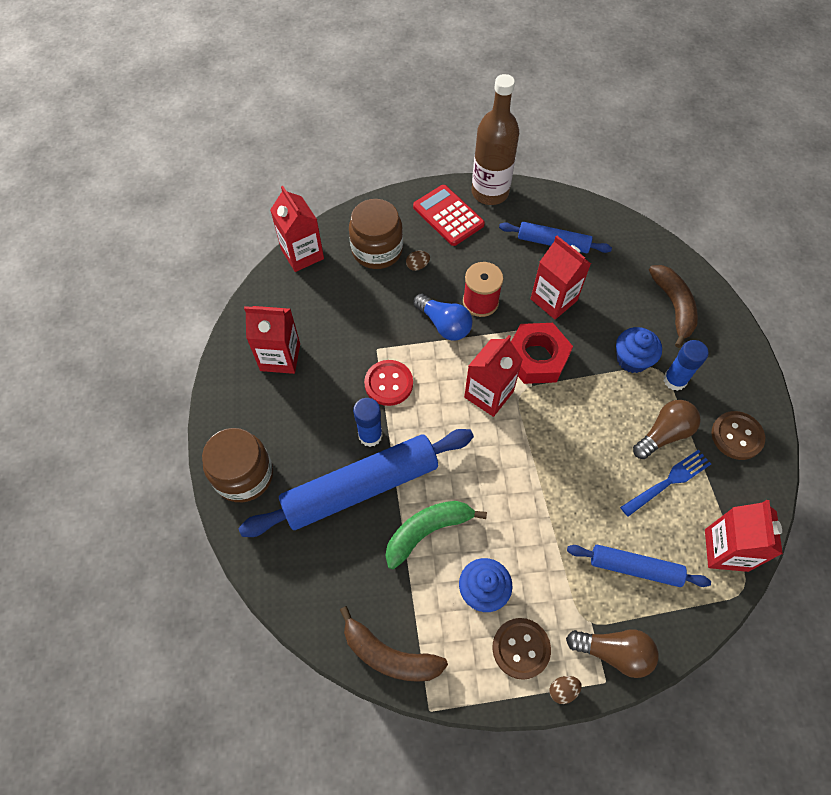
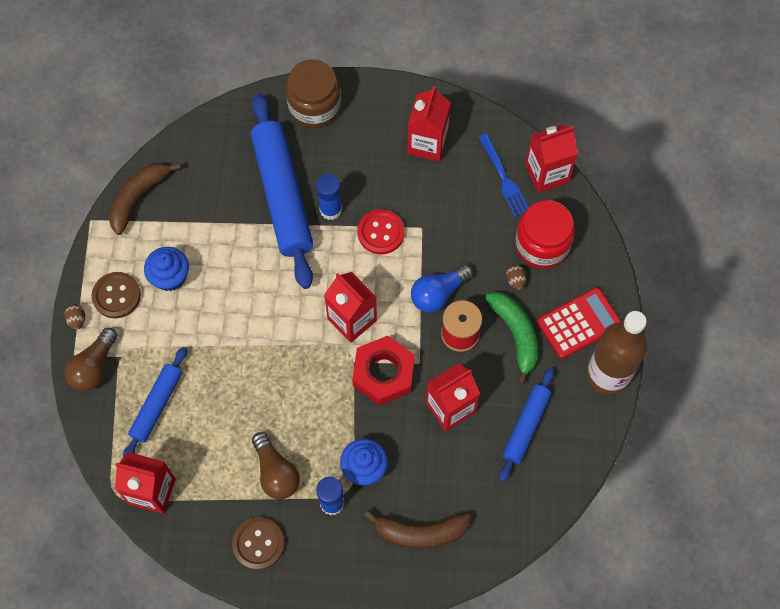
camera: 100 degrees right, 5 degrees up
(377, 250) = (542, 244): brown jar -> red jar
(427, 531) = (230, 242): green banana -> green banana (515, 335)
(668, 481) = (227, 460): blue fork -> blue fork (504, 178)

